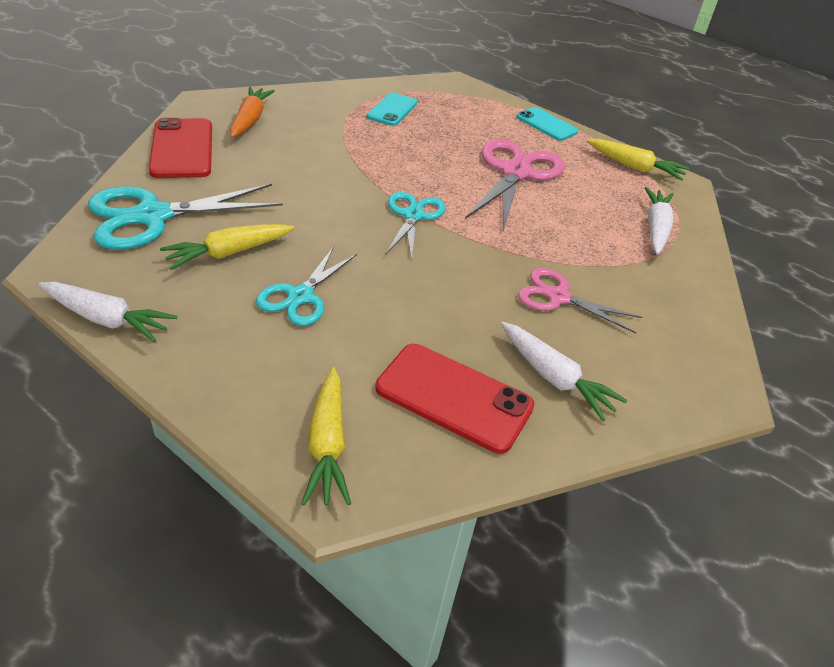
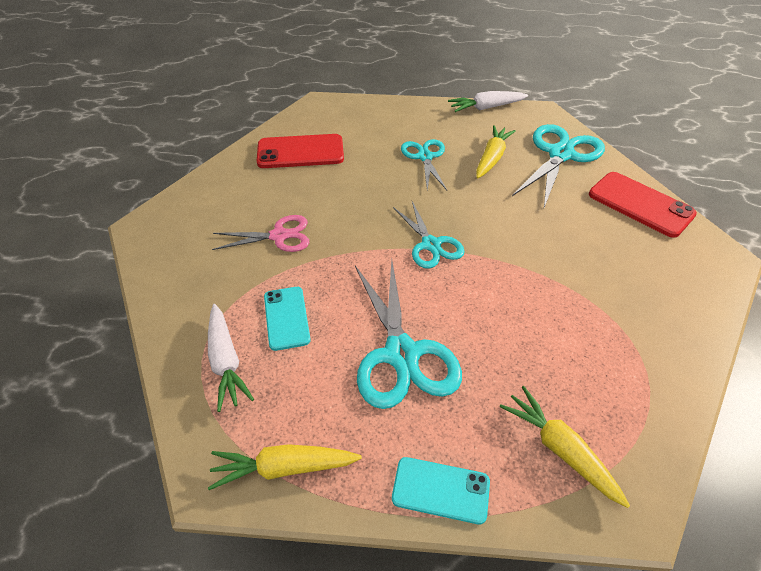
camera: 150 degrees right, 5 degrees up
(250, 119) = (664, 263): orange carrot -> none
(327, 445) = (338, 113): yellow carrot -> yellow carrot (559, 449)
(392, 110) = (605, 372): turquoise phone -> turquoise phone (286, 318)
(515, 173) = (401, 354): pink scissors -> turquoise scissors
(555, 378) = (253, 185): white carrot -> none

